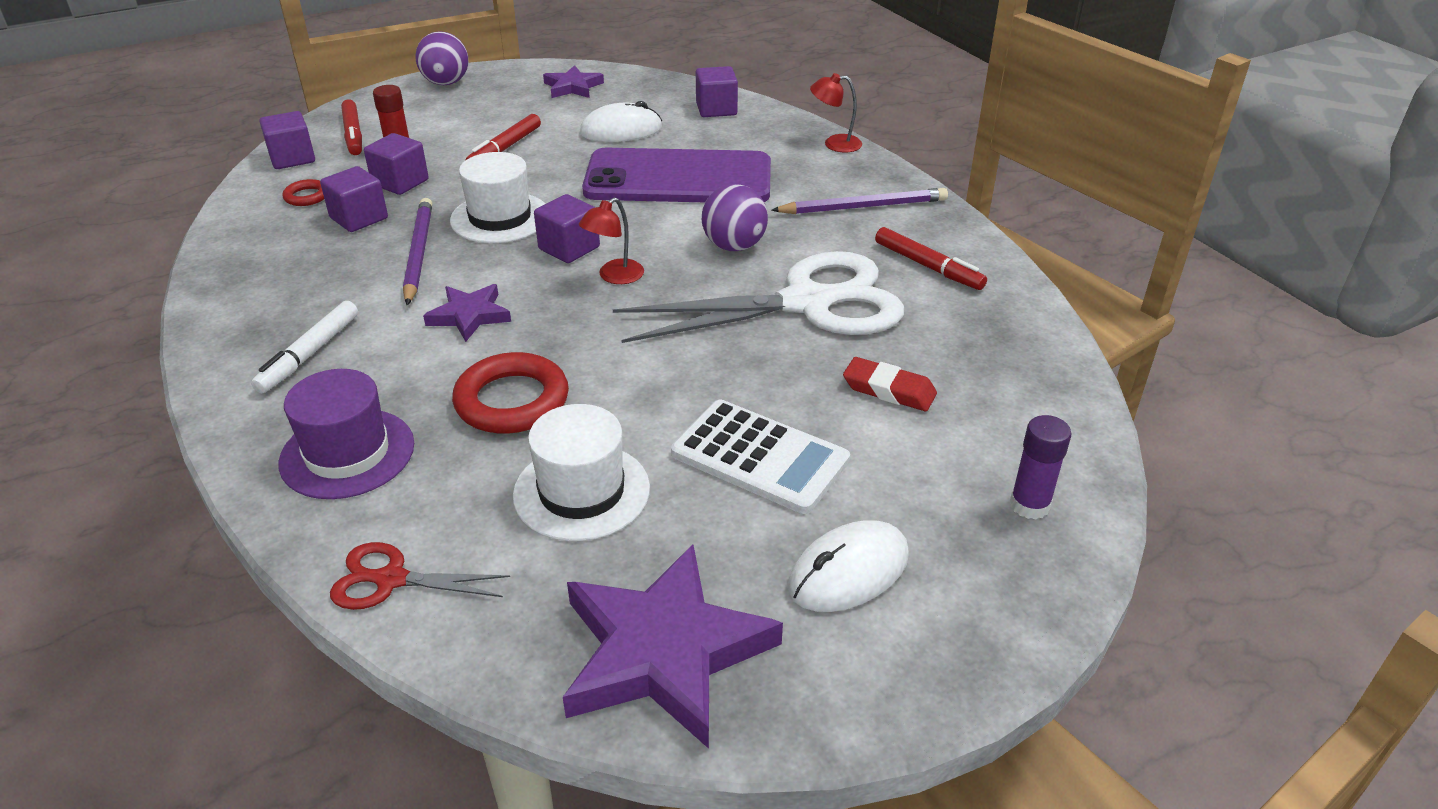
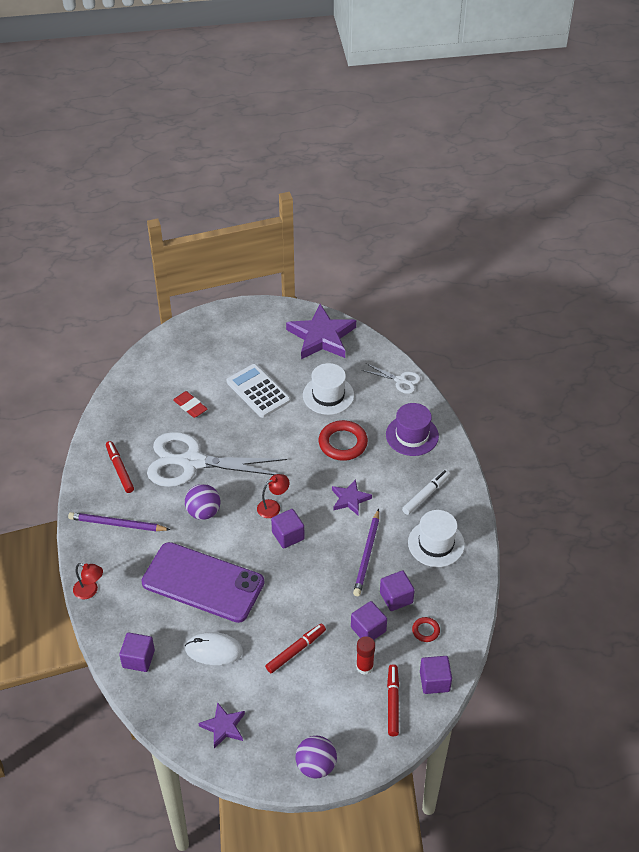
camera: 160 degrees left, 10 degrees up
(390, 579) = (400, 380): red scissors -> white scissors
(500, 218) = (317, 574): white hat -> white hat (436, 543)
(848, 571) = (253, 344): white mouse -> none
(1029, 505) = (177, 349): purple glue stick -> none

